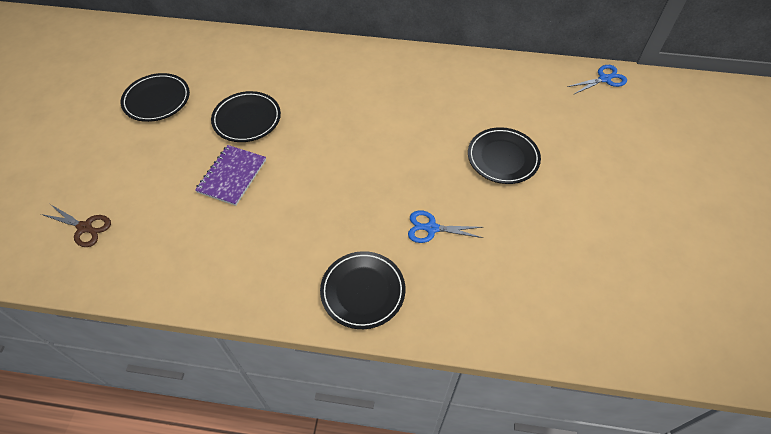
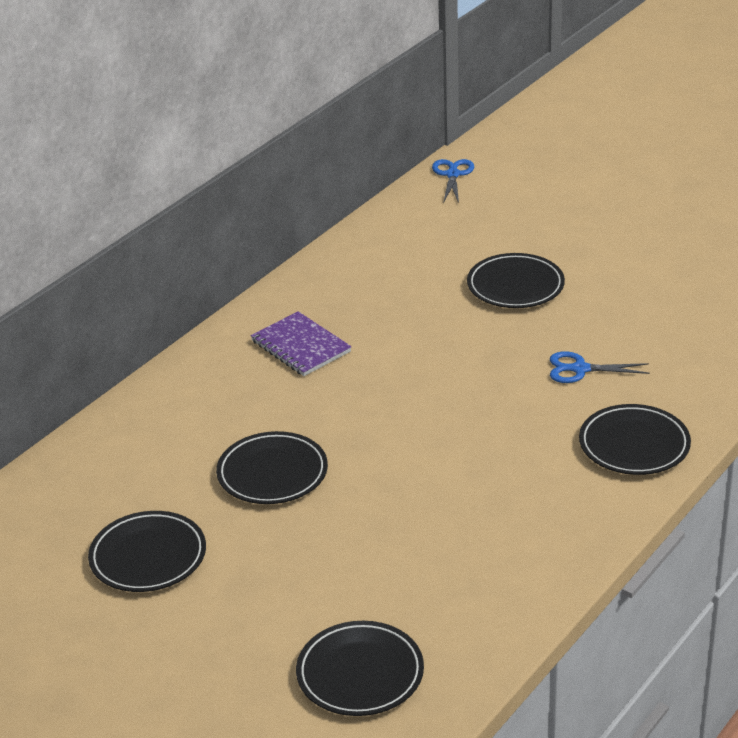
camera: 60 degrees left, 20 degrees down
(85, 227) = (360, 673): brown scissors -> black plate
(232, 176) = (372, 510): purple notebook -> purple notebook (300, 346)
(431, 228) = (580, 369): blue scissors -> blue scissors turned 60 degrees clockwise

